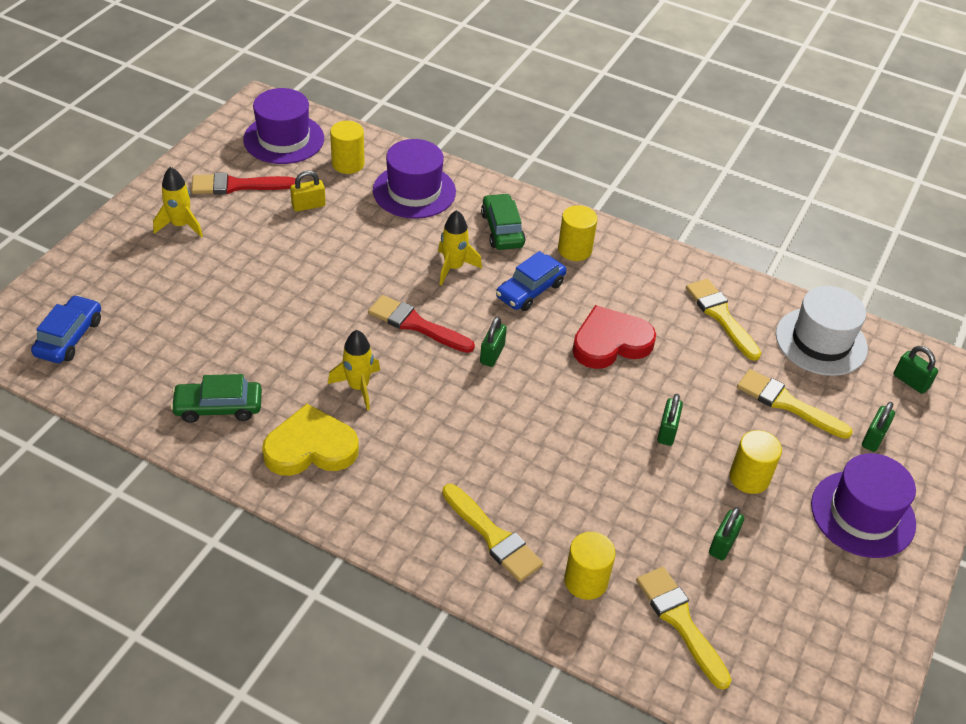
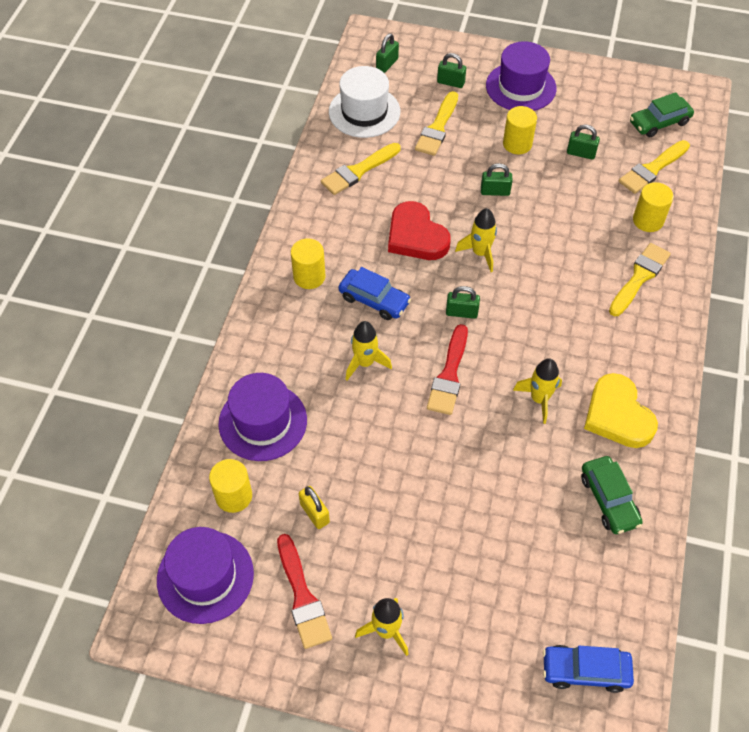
camera: 100 degrees left, 10 degrees up
(502, 229) = (299, 335): green car -> green car (659, 122)
(572, 391) = (480, 253): none -> yellow rocket

